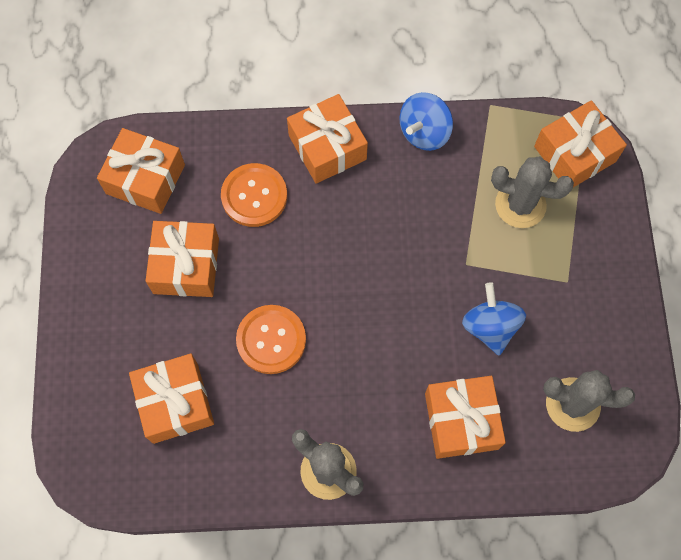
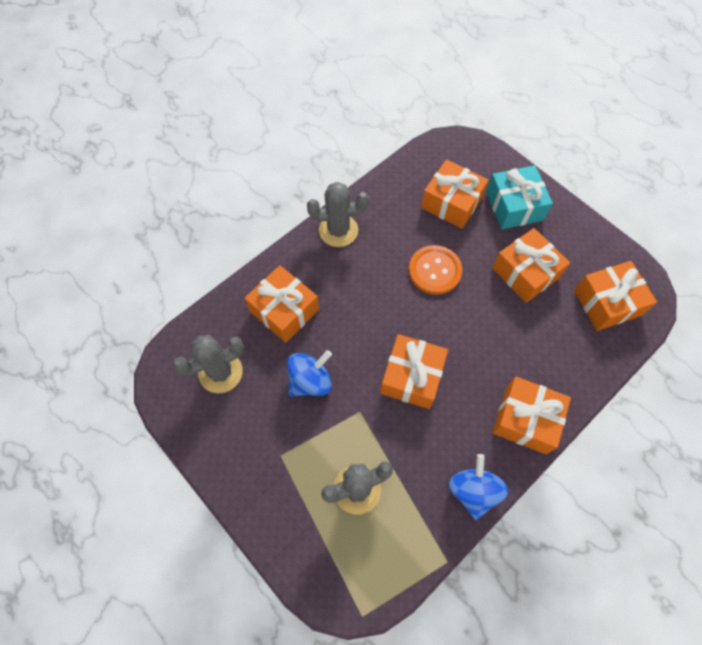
camera: 140 degrees right, 5 degrees down
(116, 343) = (514, 206): none -> turquoise gift
(254, 196) = (534, 346): orange button -> none
(490, 327) = (310, 381): blue spinning top -> blue spinning top turned 75 degrees counterclockwise
(574, 154) = (348, 572): orange gift -> orange gift (412, 377)

